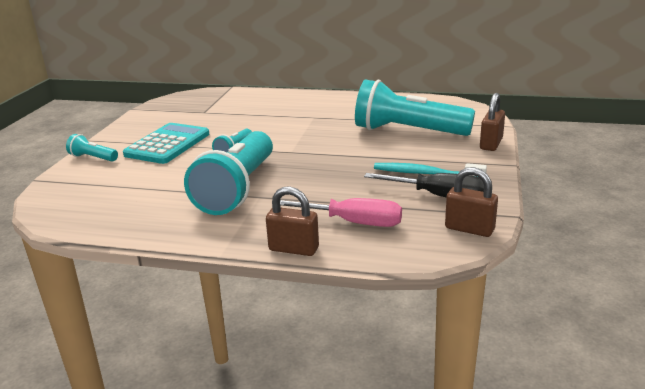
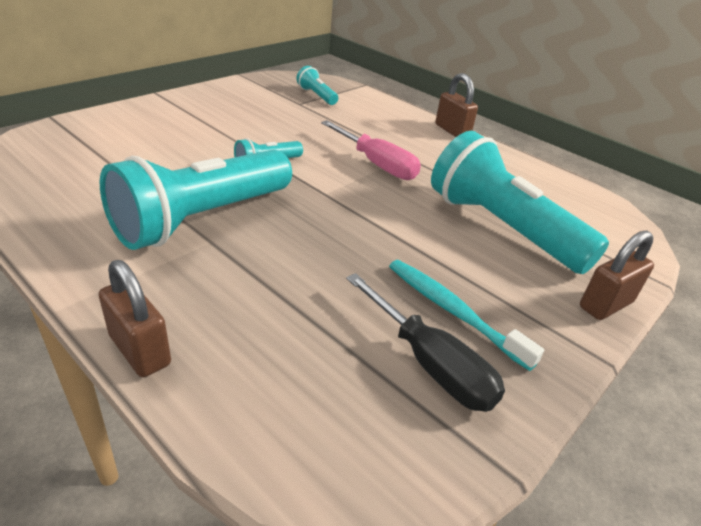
camera: 25 degrees right, 10 degrees up
(93, 158) = (129, 114): turquoise flashlight -> turquoise flashlight (316, 95)
(168, 144) = (213, 128): turquoise calculator -> none
(352, 222) = (262, 346): pink screwdriver -> pink screwdriver (376, 164)
(469, 229) = (410, 462): brown padlock -> brown padlock (452, 131)

